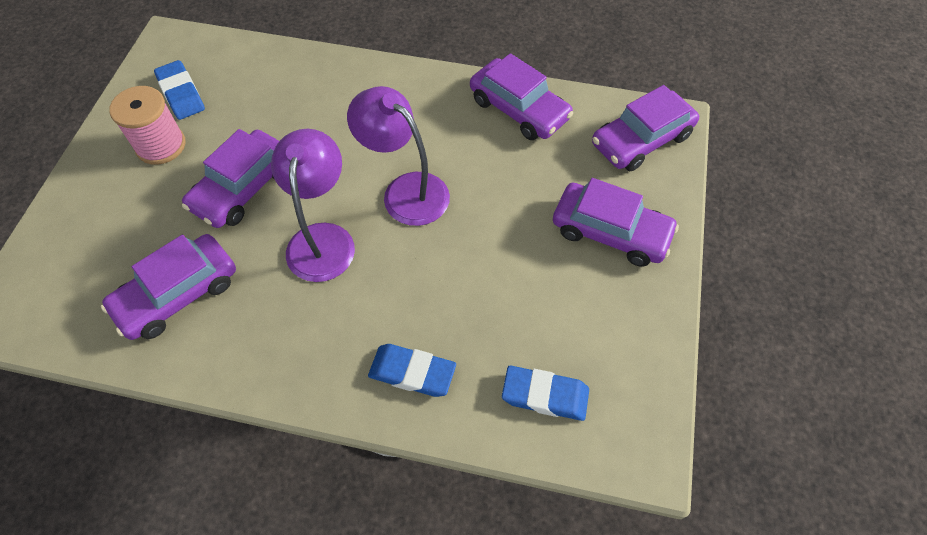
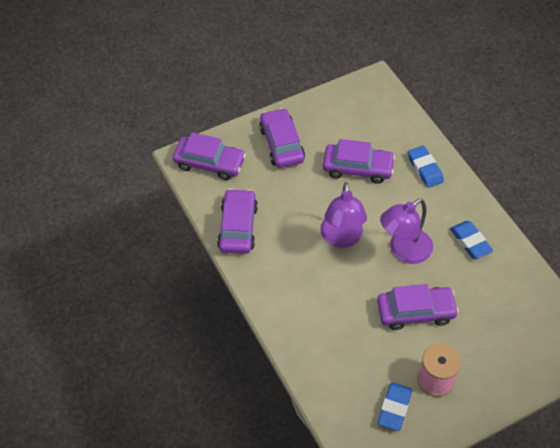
camera: 130 degrees left, 5 degrees down
(177, 294) = (493, 284): purple car -> purple car (357, 168)
(545, 395) = (385, 121): blue eraser -> blue eraser (470, 242)

